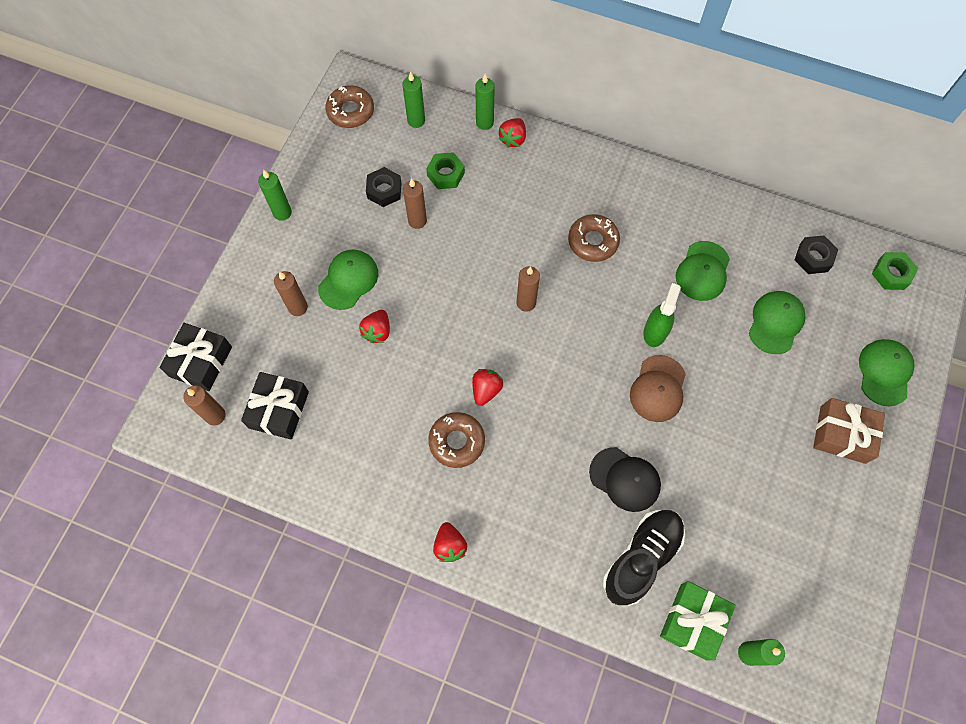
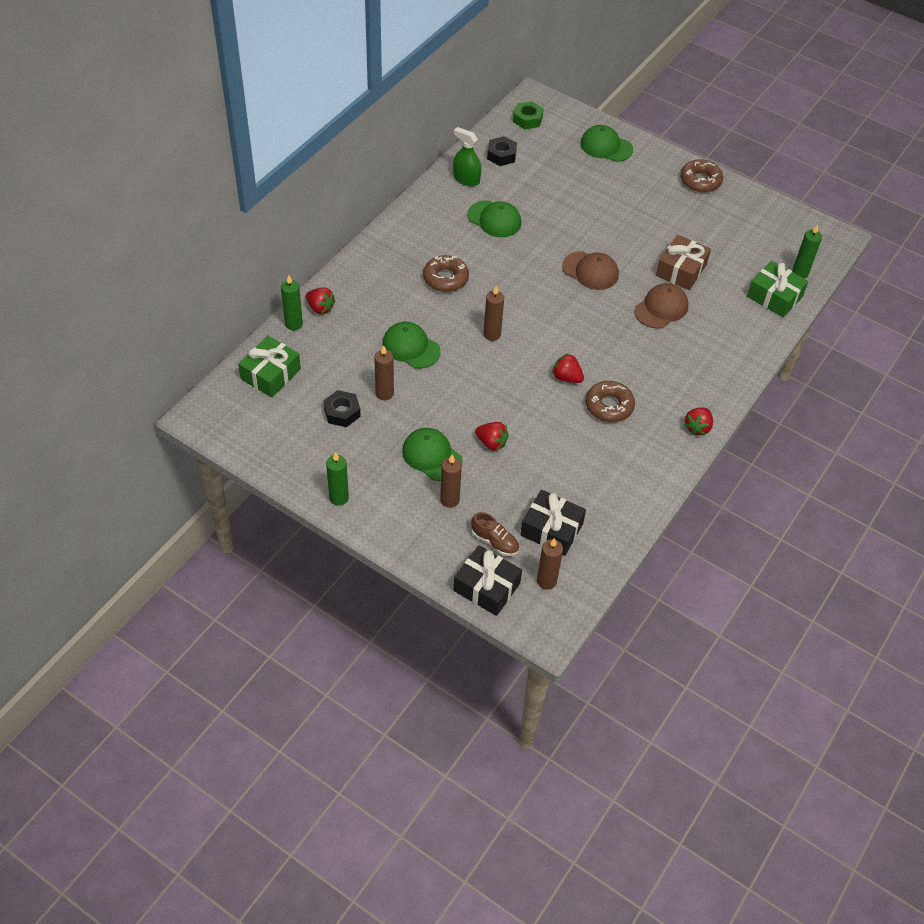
camera: 80 degrees left, 15 degrees down
(255, 359) = (495, 542): none -> brown shoe
(350, 111) = (238, 423): brown donut -> brown donut (700, 181)
(416, 121) = (270, 374): green candle -> green gift
(445, 174) = (341, 363): green nut -> none
(450, 545) = (697, 427): red strawberry -> red strawberry turned 120 degrees clockwise
(625, 479) = (661, 308): black cap -> brown cap
(641, 558) = (724, 313): black shoe -> none
(655, 331) = (540, 260): green spray bottle -> green spray bottle (466, 179)
(775, 323) = (551, 191): green cap -> green cap (411, 347)
(842, 434) = (649, 181): brown gift -> brown gift (681, 270)

